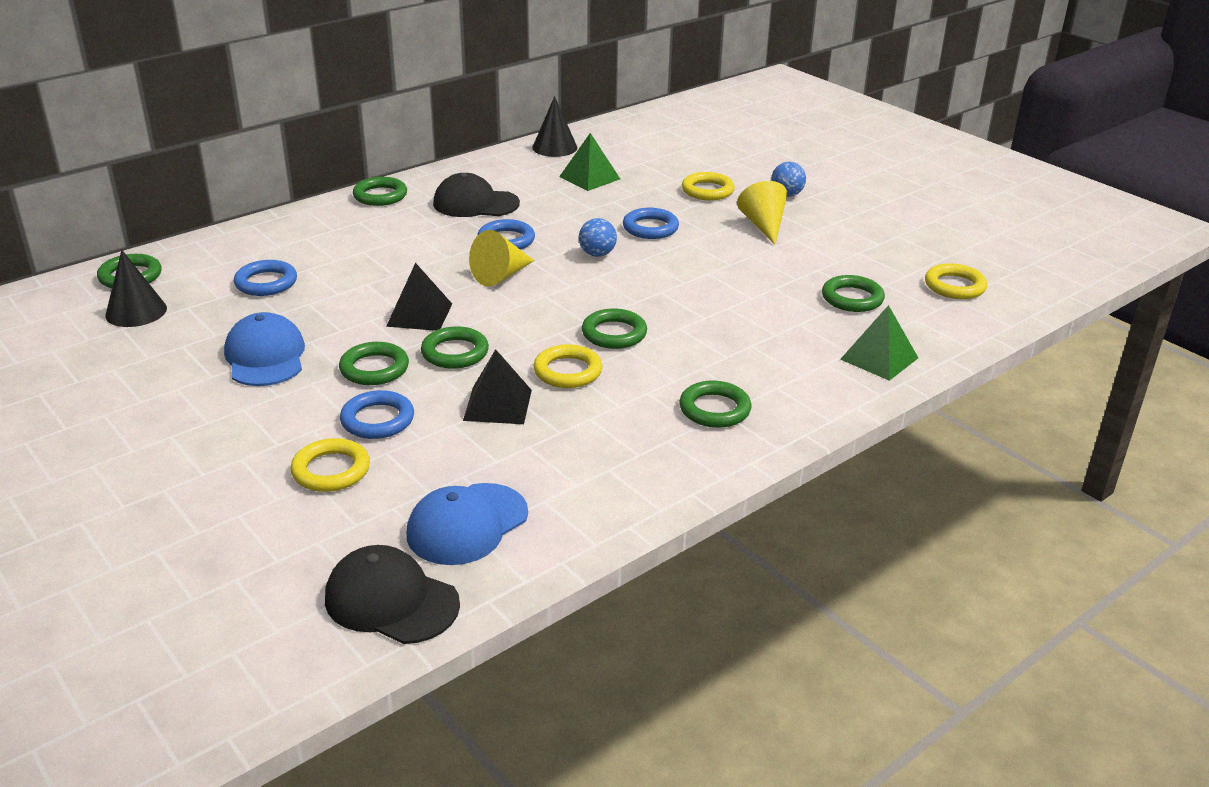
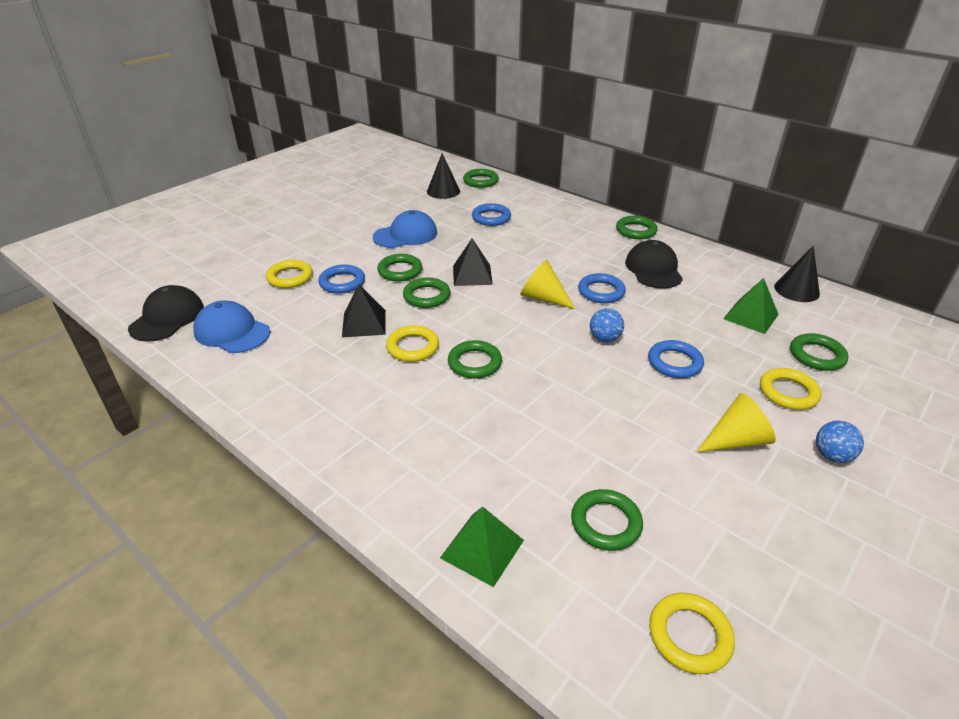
camera: 80 degrees right, 5 degrees up
(714, 409) = (370, 430): green ring -> green ring (817, 355)

